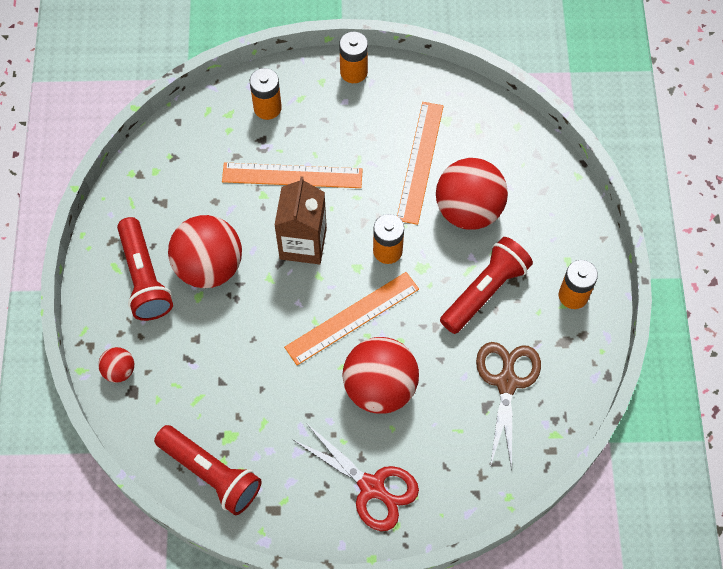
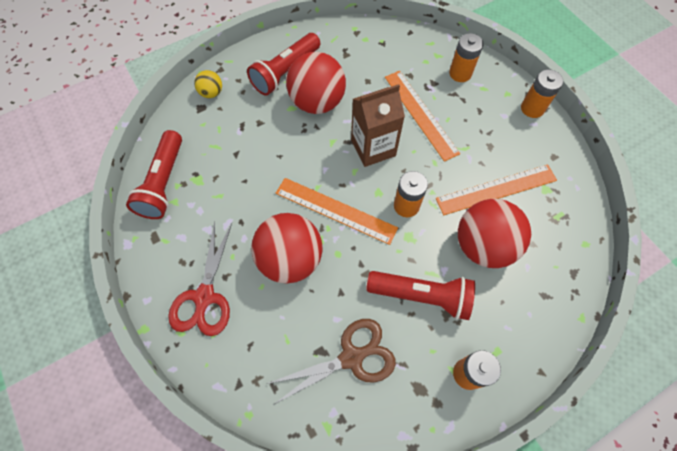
camera: 60 degrees right, 0 degrees up
(119, 370) = (211, 93): red ball -> yellow ball

